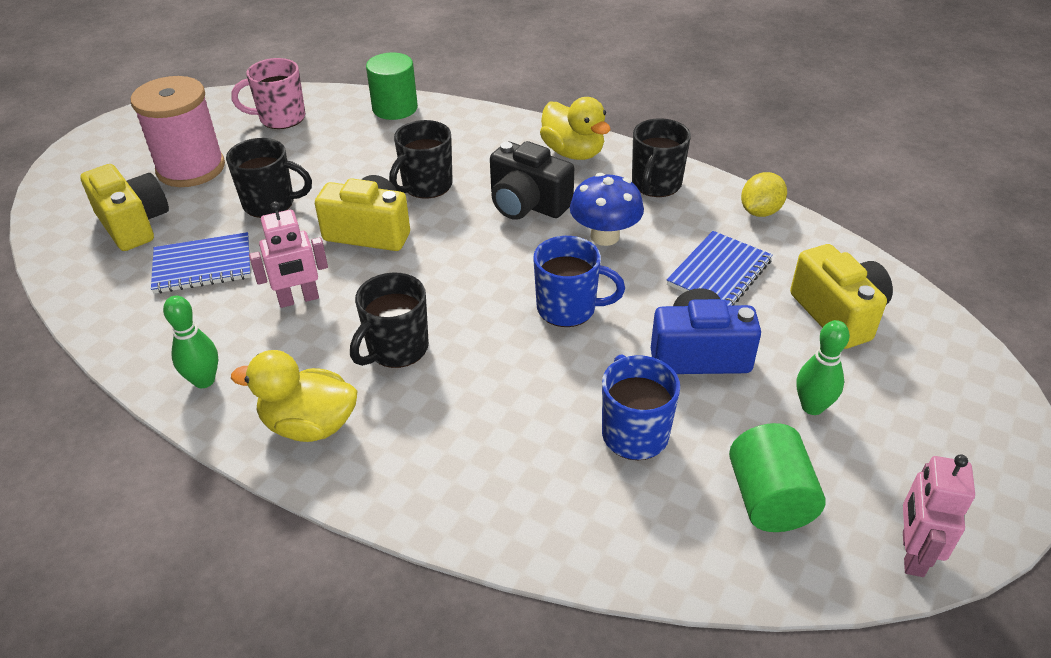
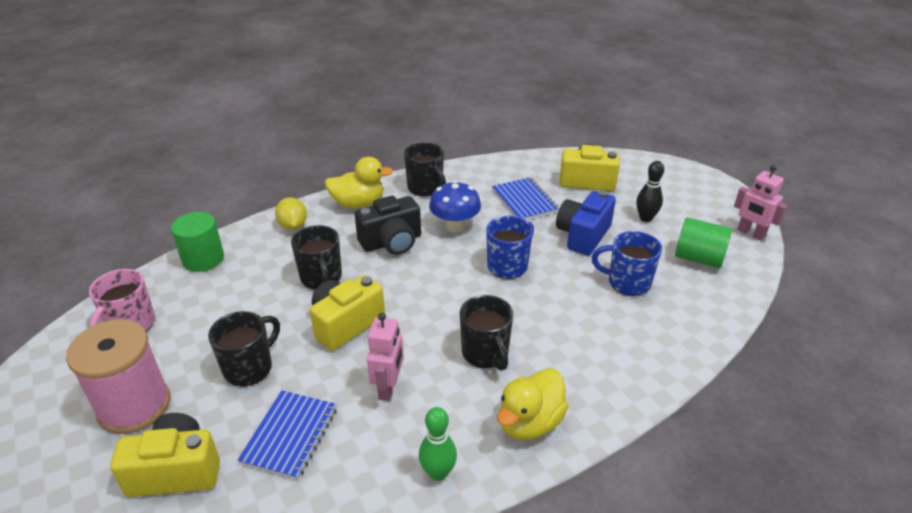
camera: 60 degrees left, 5 degrees down
(760, 211) = (486, 166): yellow lemon -> yellow lemon (293, 226)
(812, 407) = (645, 218): green bowling pin -> black bowling pin

